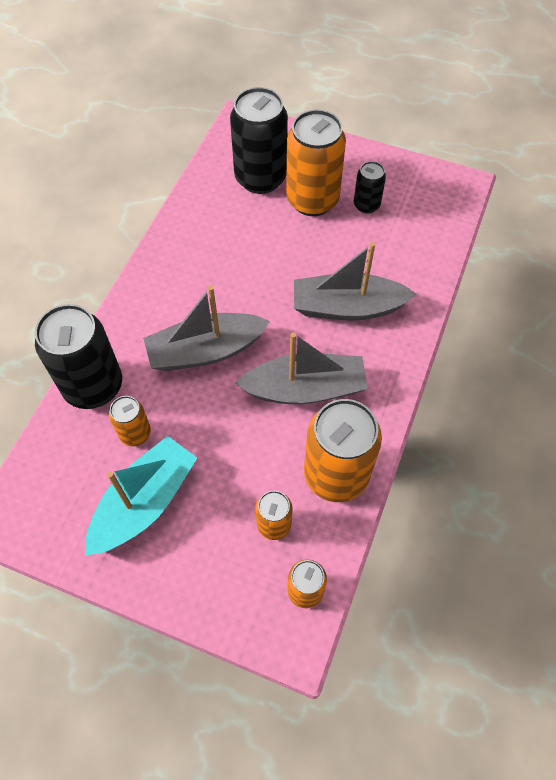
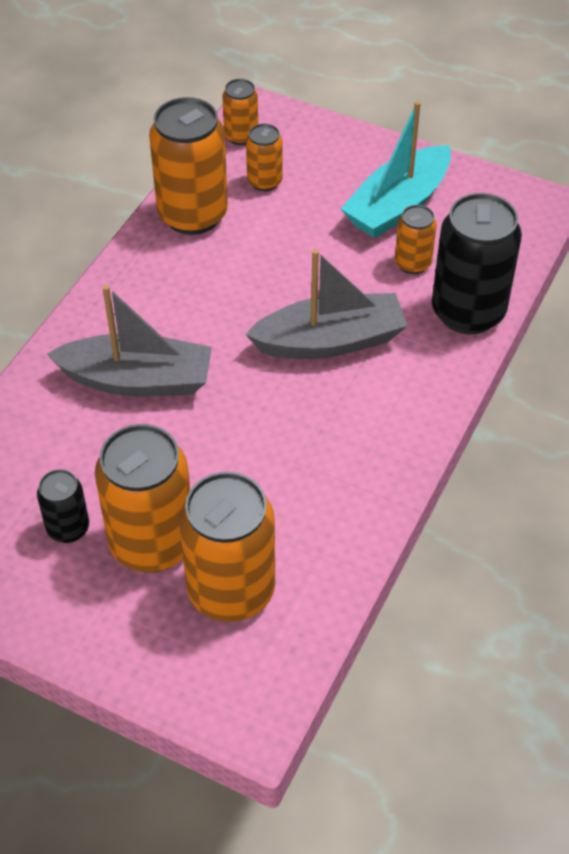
camera: 175 degrees left, 10 degrees down
(260, 178) = (231, 591): black can -> orange can
(305, 389) = (211, 293): grey boat -> none

